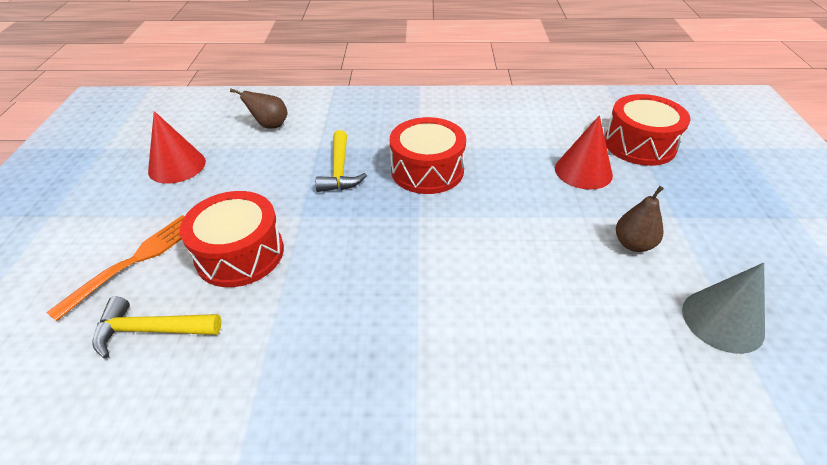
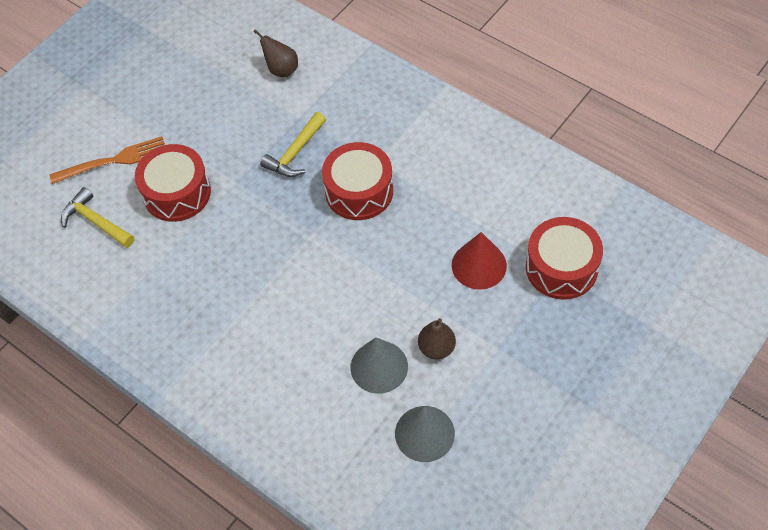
camera: 40 degrees right, 15 degrees up
(177, 166) = (187, 81): red cone -> none
(608, 289) = (379, 366): none -> grey cone

